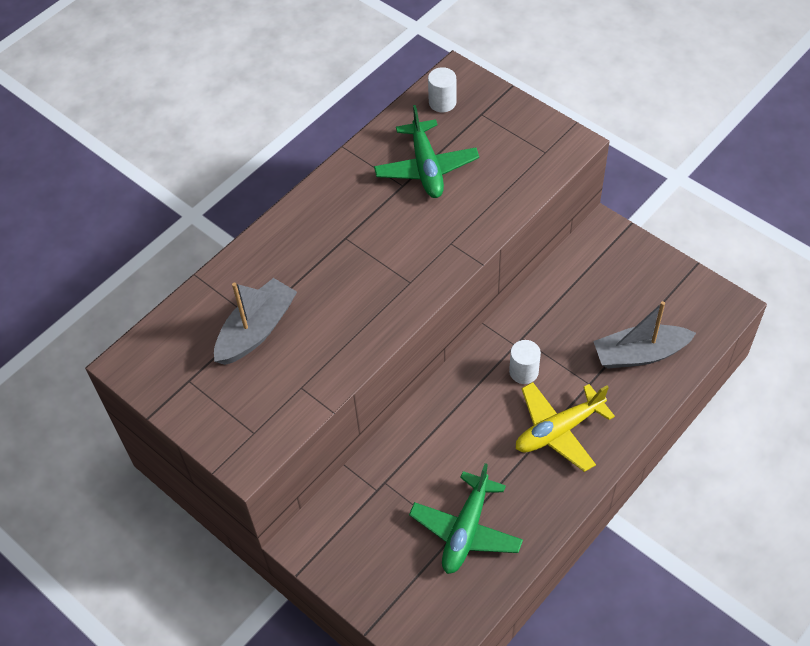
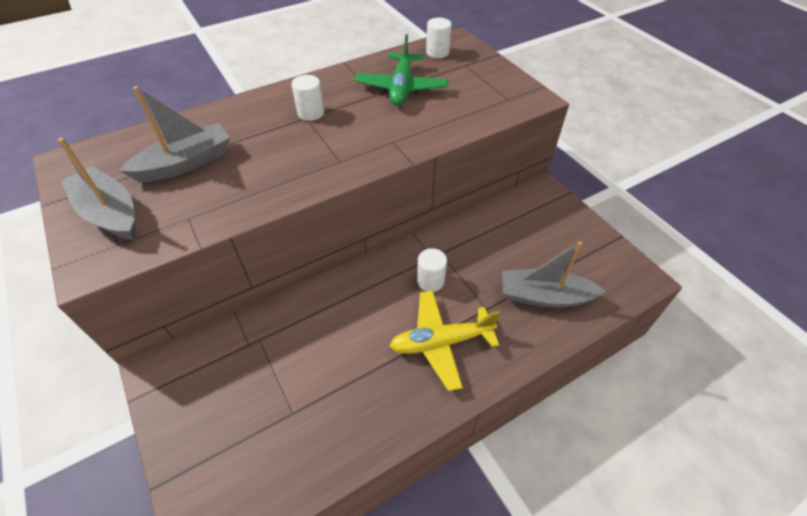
camera: 15 degrees right, 5 degrees down
(223, 405) = (110, 213): none -> grey boat
(346, 230) = (311, 113): none -> white cylinder
(466, 530) = (308, 412): green plane -> none

